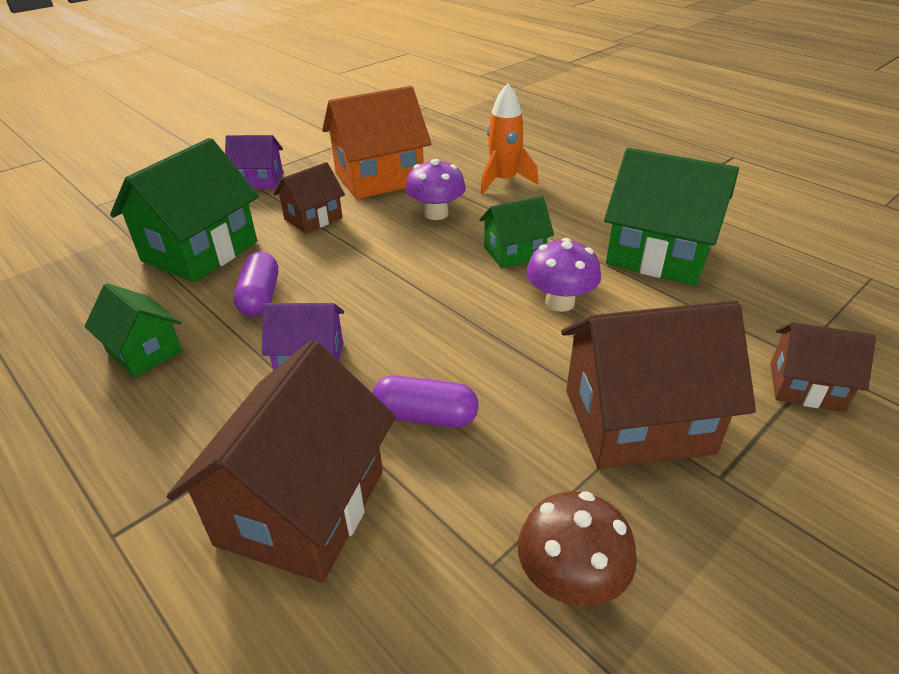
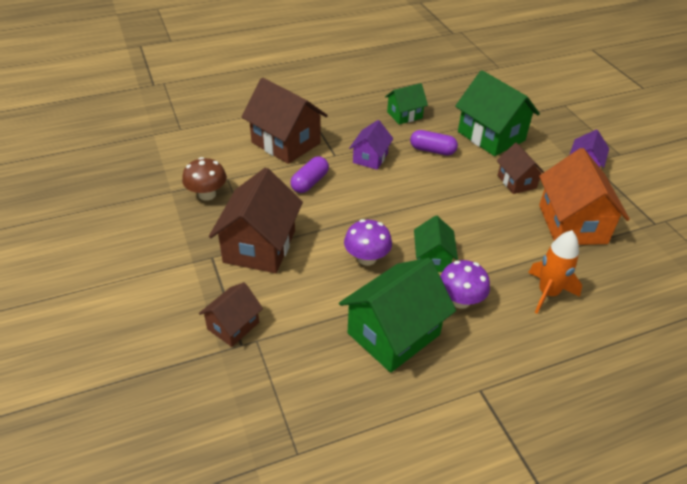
camera: 110 degrees right, 5 degrees up
(436, 214) = (503, 238): purple mushroom -> purple mushroom (460, 300)

